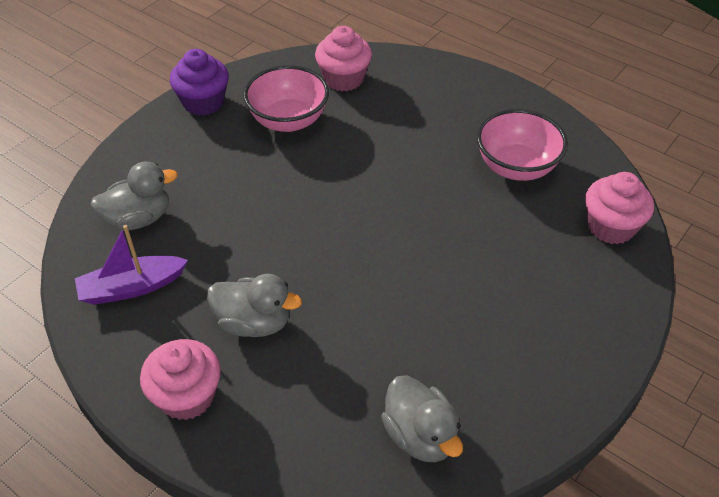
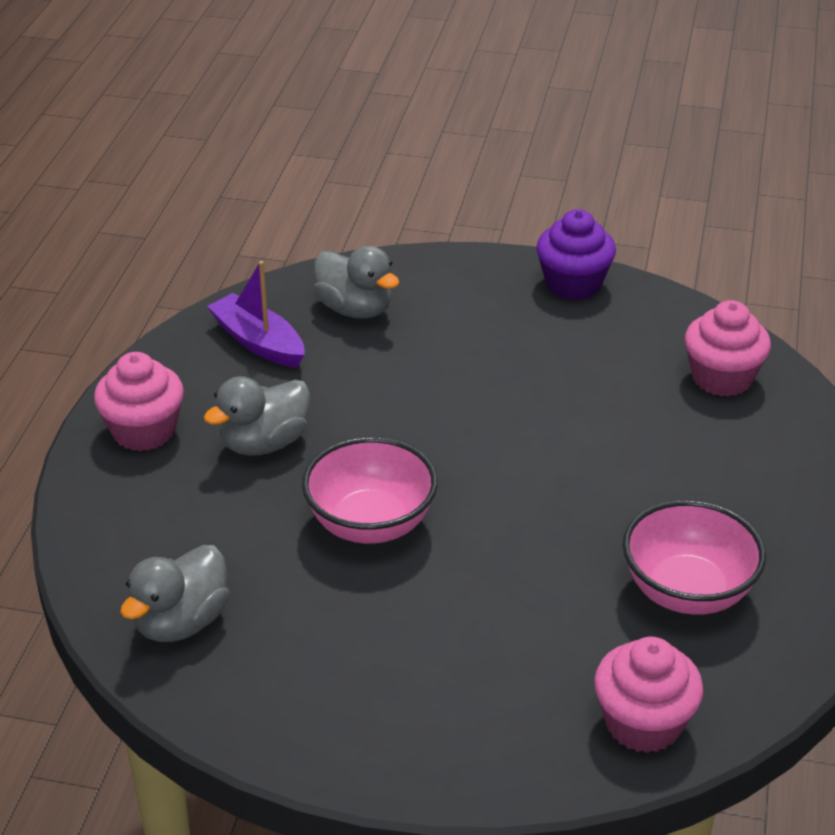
camera: 65 degrees right, 10 degrees down
(254, 322) = (264, 443): grey duck -> grey duck turned 60 degrees clockwise
(288, 120) = (600, 359): pink bowl -> pink bowl (371, 524)

